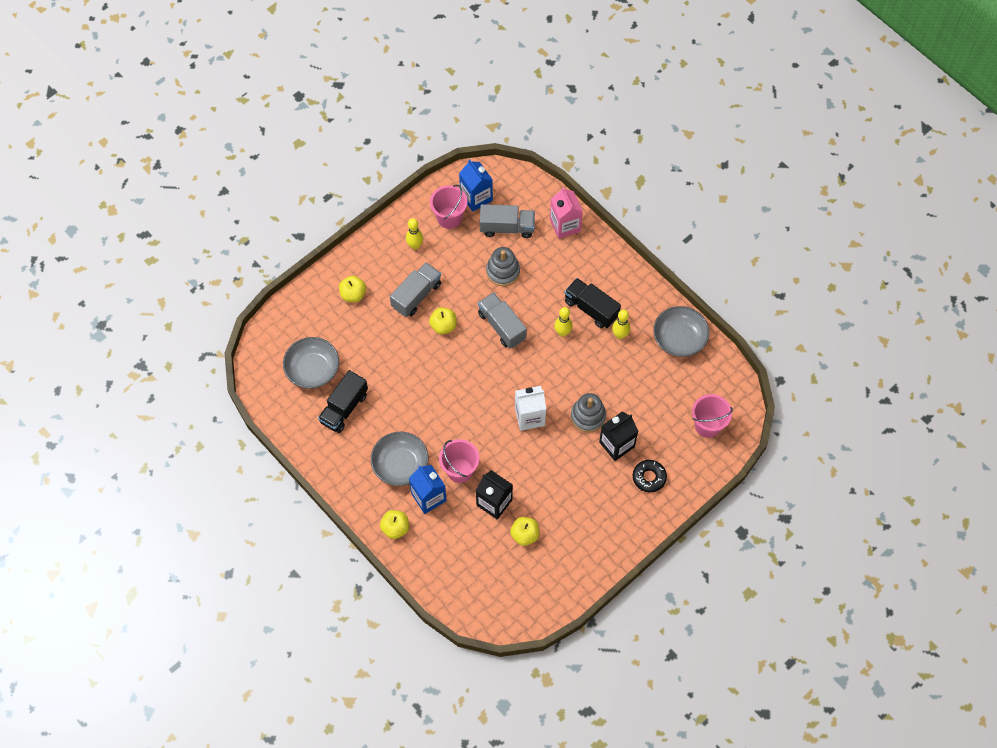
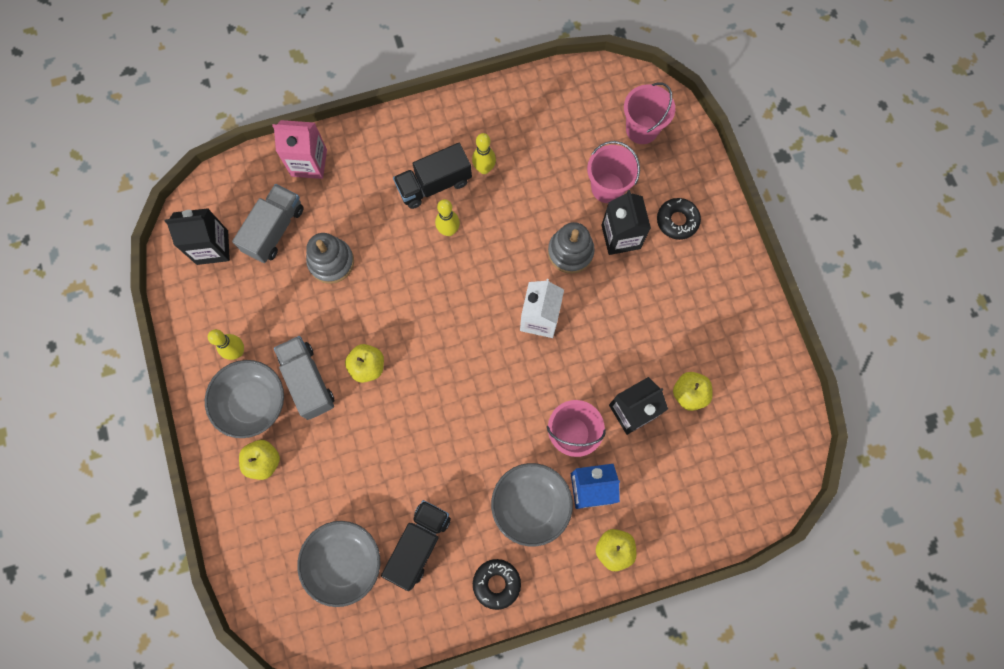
camera: 65 degrees left, 10 degrees up
(340, 465) = (496, 583): none -> black donut
(344, 408) = (419, 544): black truck -> black truck turned 120 degrees counterclockwise
(449, 218) = (222, 292): pink bucket -> pink bucket (607, 188)
(476, 197) = (212, 247): blue carton -> black carton
(502, 326) = (404, 296): grey truck -> none
(679, 338) = (520, 108): grey bowl -> grey bowl (251, 402)

